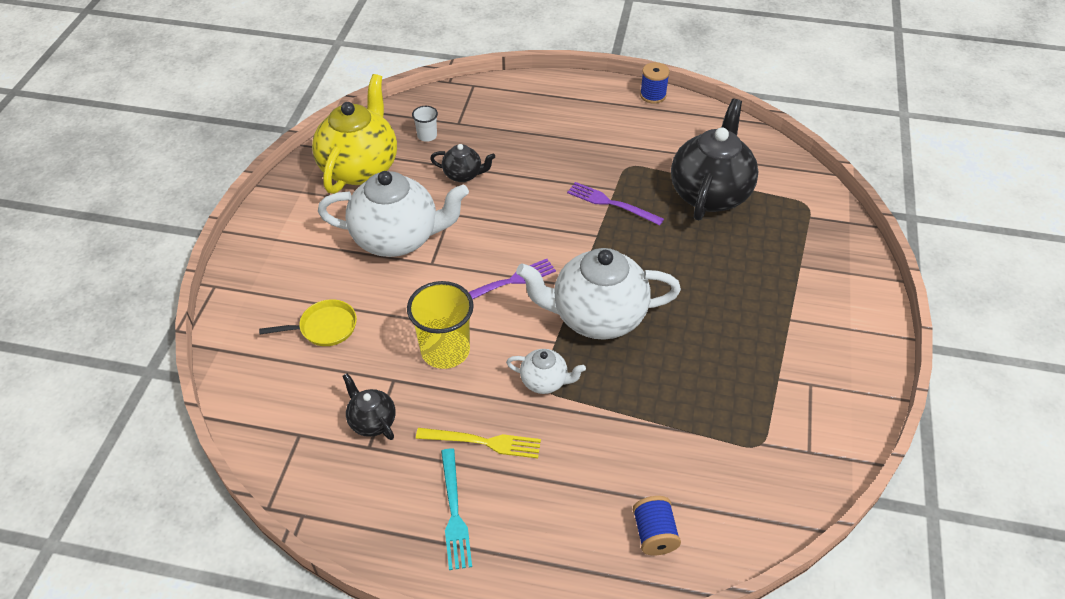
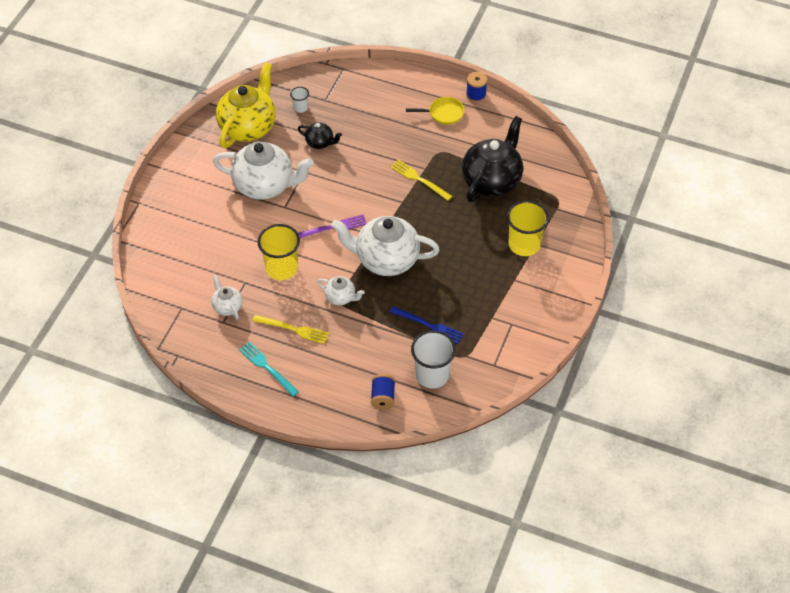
camera: 10 degrees right, 5 degrees up
(324, 327) = (207, 242): yellow pan -> yellow pan (443, 113)
(372, 421) = (227, 307): black teapot -> white teapot
(454, 512) = (267, 367): turquoise fork -> turquoise fork turned 135 degrees clockwise
(611, 203) = (419, 179): purple fork -> yellow fork
(689, 405) = (429, 325): none -> blue fork
(720, 483) = (432, 375): none -> white cup
(784, 269) = (524, 244): none -> yellow cup

